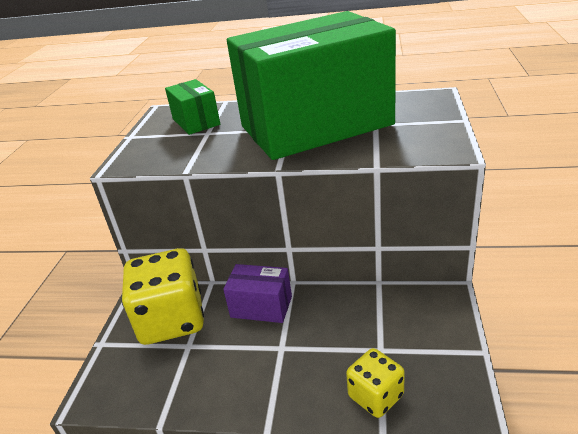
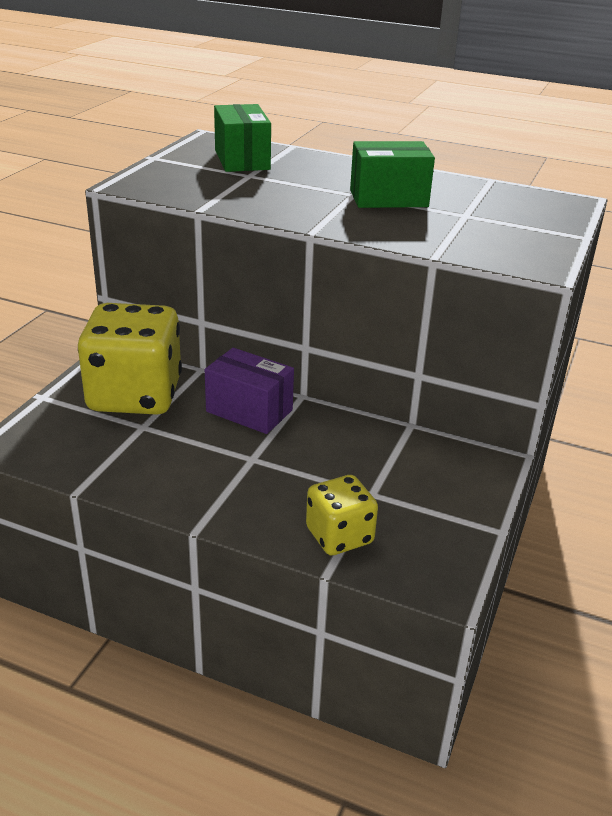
camera: 10 degrees right, 0 degrees up
(315, 125) = (388, 198): green box -> green box, size x0.40

